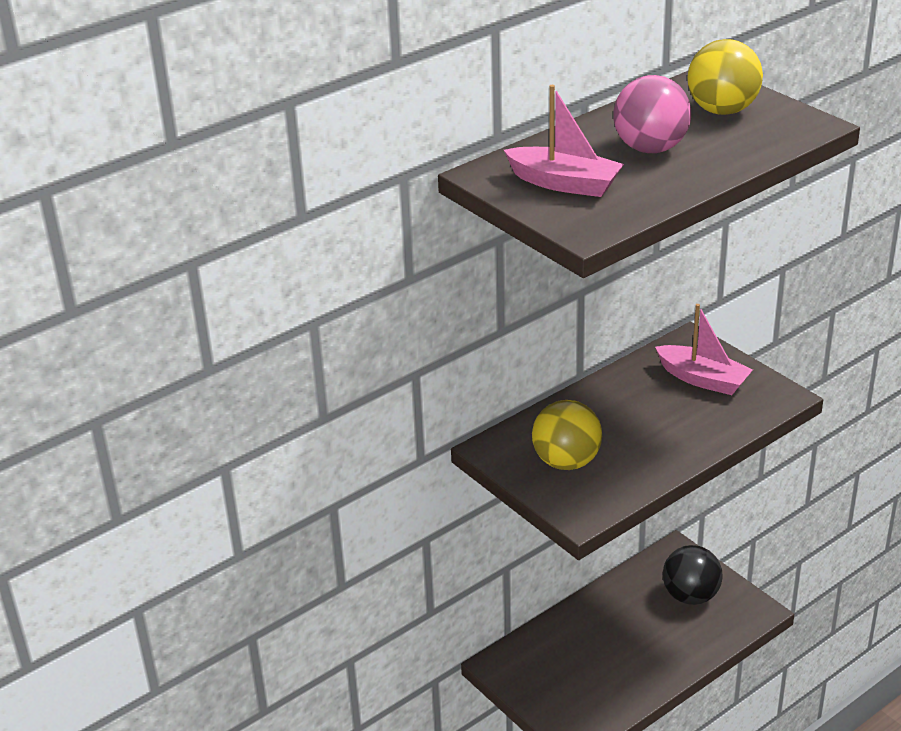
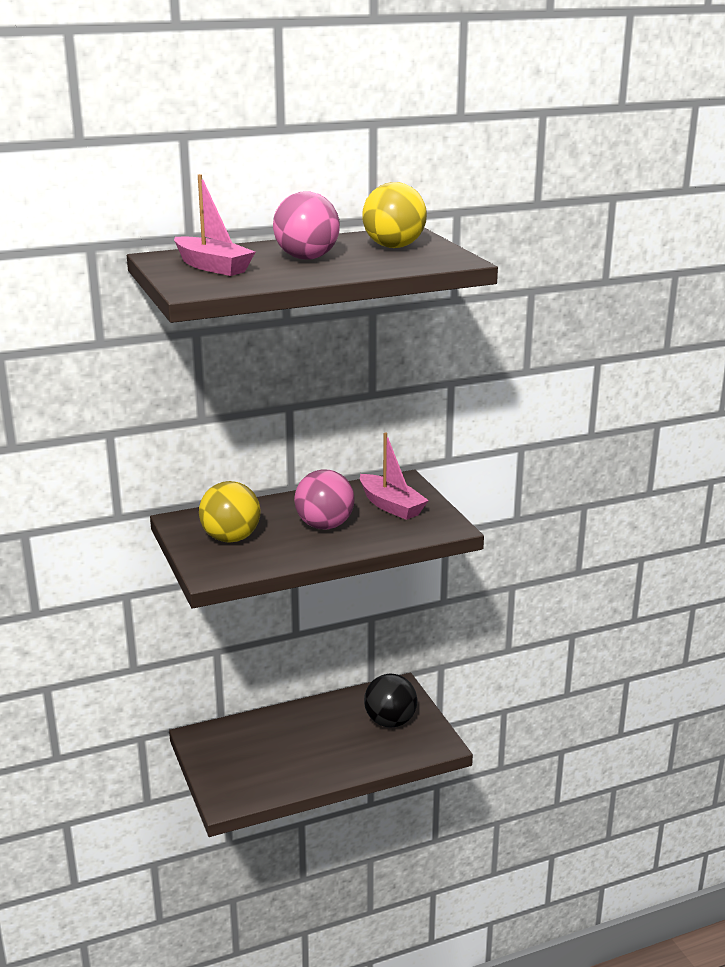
camera: 15 degrees right, 10 degrees down
(653, 422) = (324, 526): none -> pink ball

